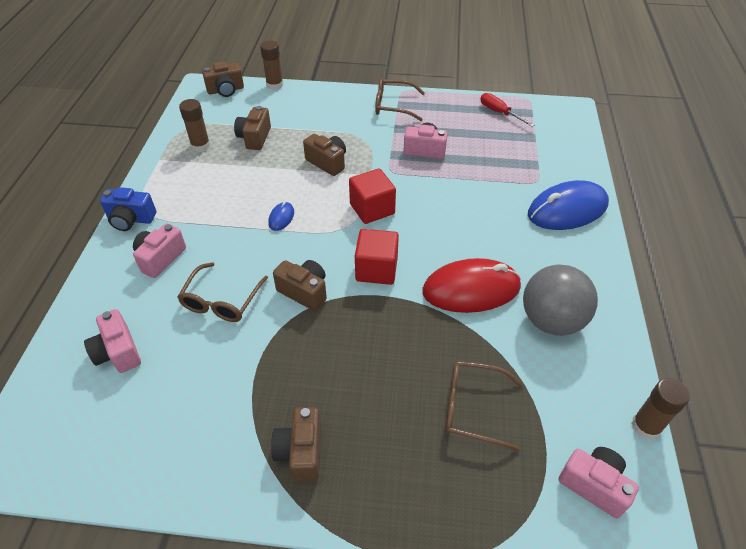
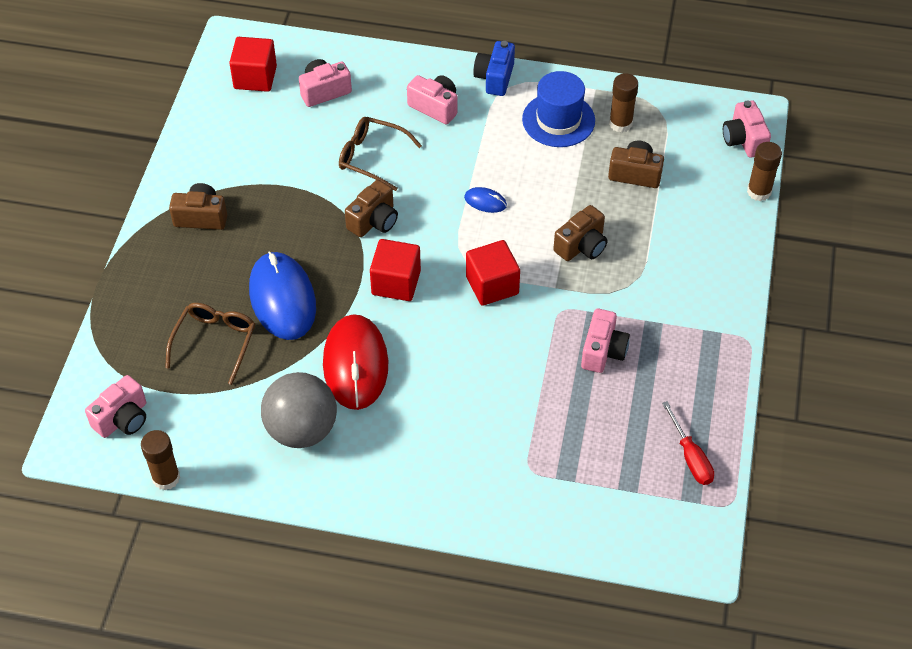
camera: 95 degrees right, 5 degrees up
(78, 427) = (255, 77): none -> red cube
(191, 179) = (558, 120): none -> blue hat
(225, 90) = (744, 140): brown camera -> pink camera
(393, 105) = (708, 326): brown glasses -> none
(499, 113) = (690, 456): red screwdriver -> red screwdriver turned 105 degrees clockwise
(567, 209) = (472, 491): blue mouse -> blue mouse (282, 298)

